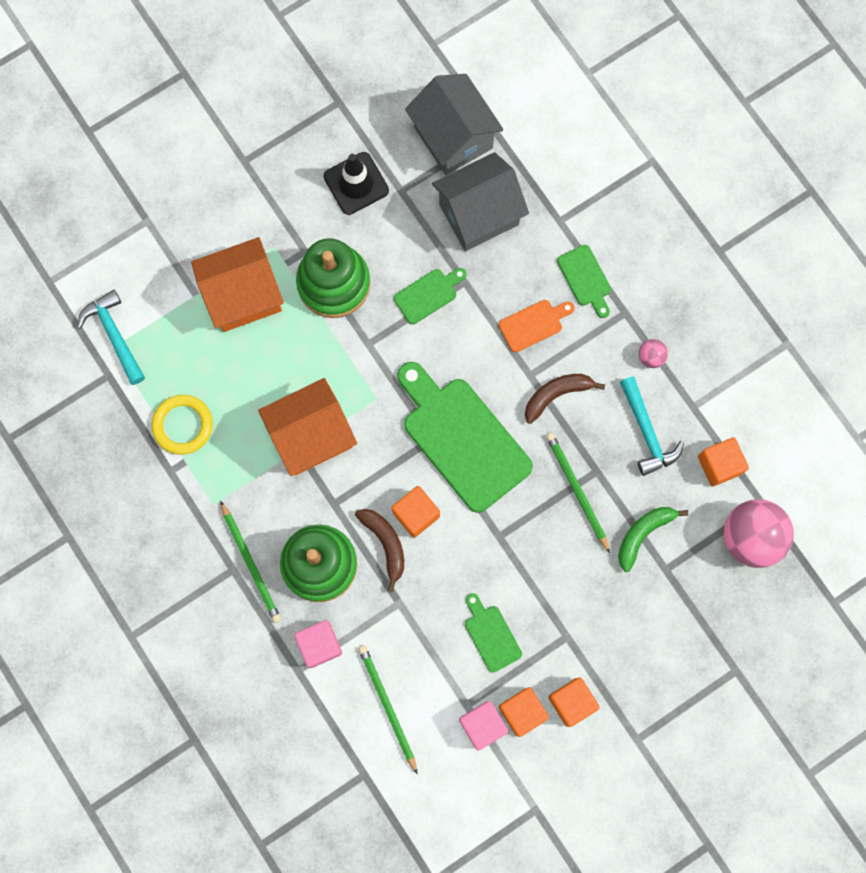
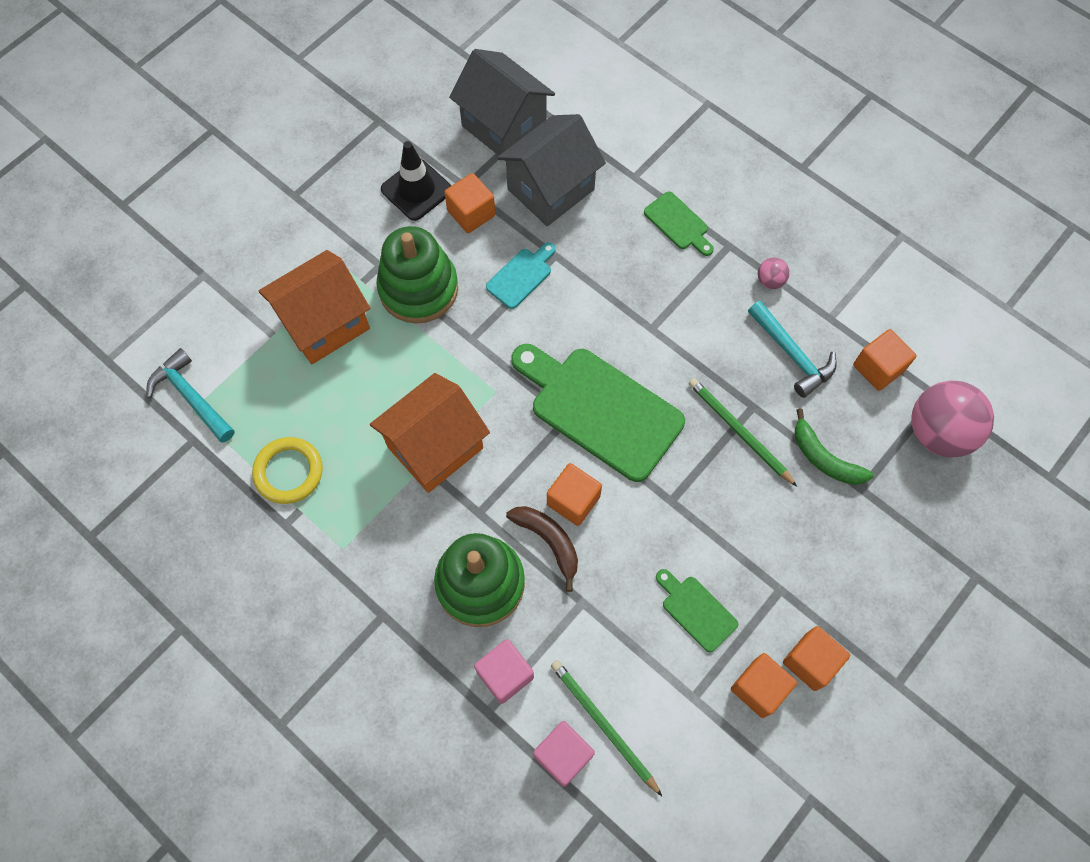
camera: 15 degrees left, 10 degrees down
(251, 564) = (402, 603): green pencil -> none
(399, 220) = (471, 213): none -> orange cube
(428, 294) = (521, 276): green cutting board -> turquoise cutting board
(482, 725) = (719, 716): pink cube -> pink cube (563, 755)
(533, 324) = (639, 278): orange cutting board -> none
(556, 395) = (685, 341): brown banana -> none
(643, 534) = (824, 458): green banana -> green banana turned 75 degrees counterclockwise

